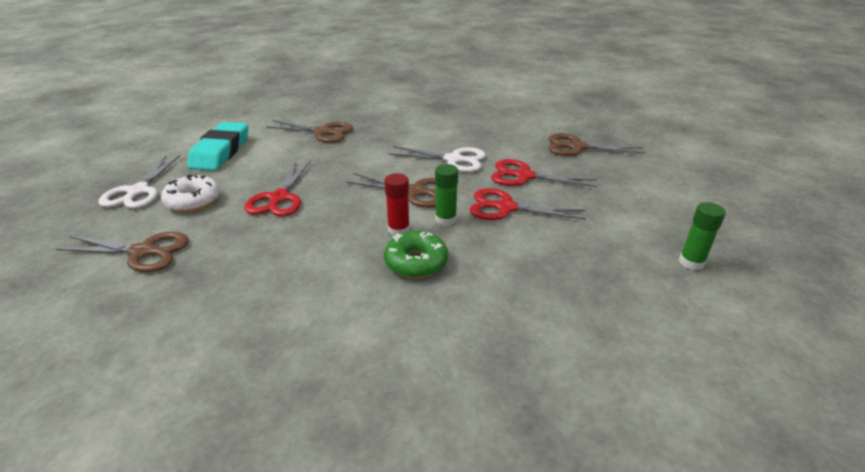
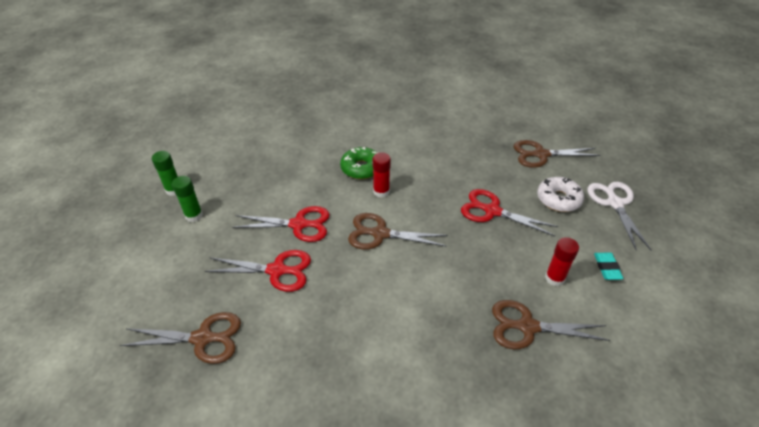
camera: 170 degrees right, 10 degrees up
(221, 152) = (607, 268): turquoise eraser -> turquoise eraser, size x0.46
(273, 150) = (554, 278): none -> red glue stick
(279, 198) = (492, 211): red scissors -> red scissors turned 60 degrees counterclockwise
(445, 219) = (347, 206): green glue stick -> green glue stick (194, 215)
(453, 160) = (352, 289): white scissors -> none

